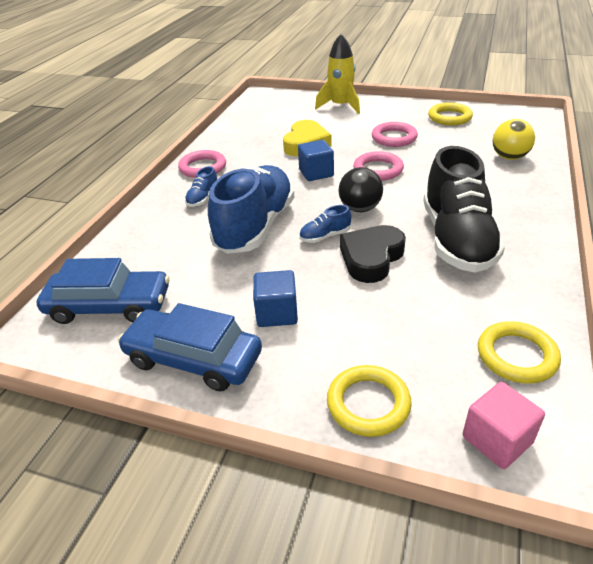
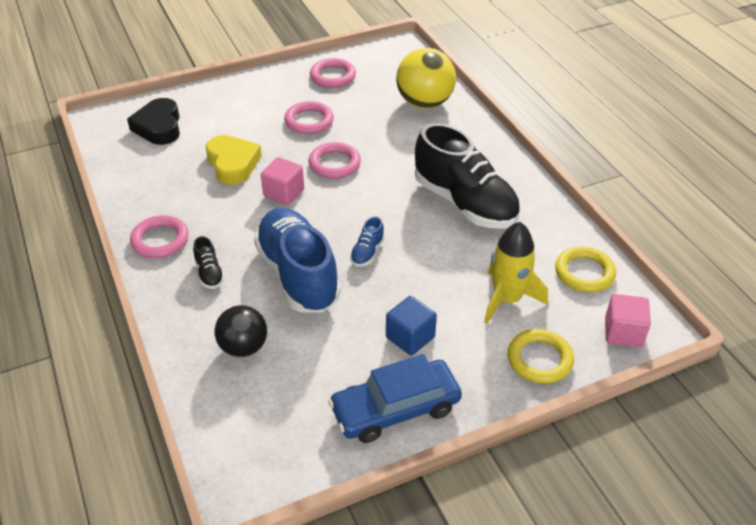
camera: 45 degrees left, 5 degrees up
(109, 306) = (269, 418): blue car -> none
(203, 198) = (209, 273): blue shoe -> black shoe
(316, 173) = (284, 193): blue cube -> pink cube
(340, 106) = (212, 101): yellow rocket -> yellow rocket (507, 299)
(360, 208) = (364, 211): black ball -> black ball (243, 347)
(371, 258) = (424, 252): black heart -> black heart (159, 127)
(449, 117) = (333, 76): yellow ring -> pink ring
(509, 157) = (424, 103): yellow ball -> yellow ball, size x1.54

